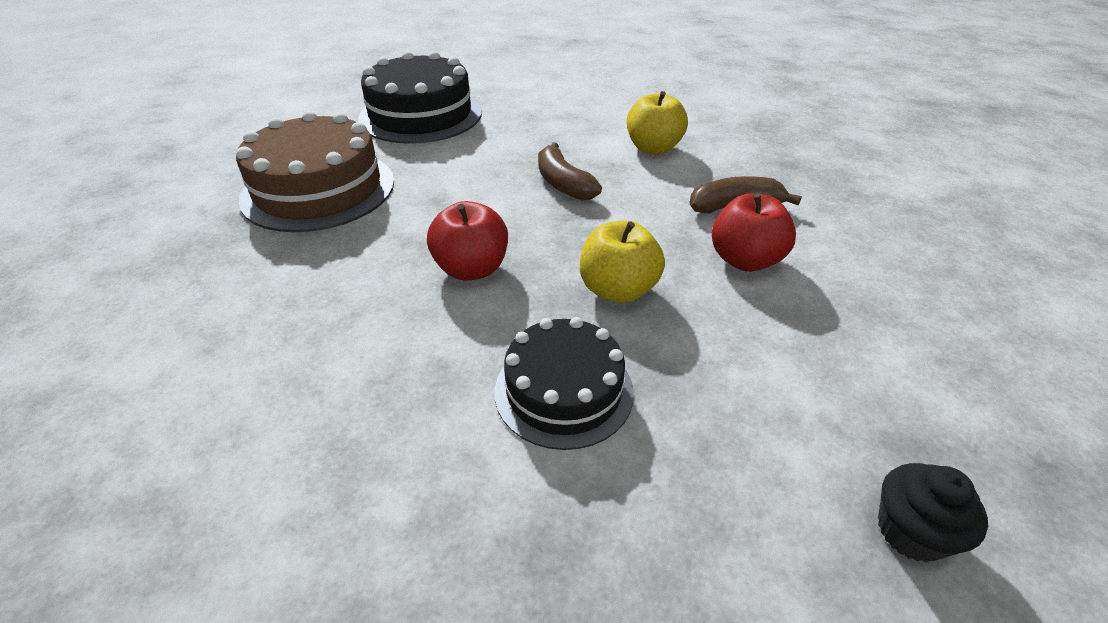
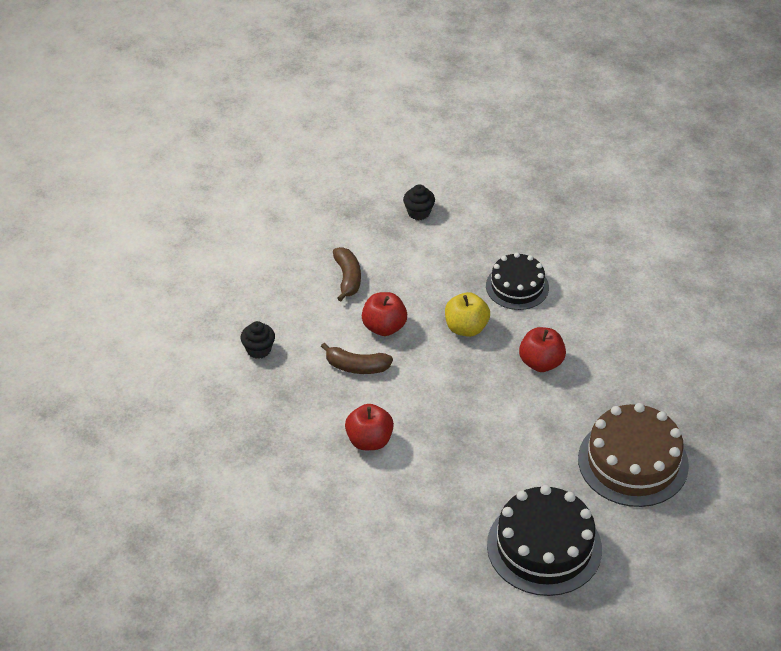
camera: 160 degrees left, 5 degrees up
(563, 183) = (457, 419): brown banana -> brown banana (348, 278)
(653, 148) = (369, 440): yellow apple -> red apple
(876, 197) = (258, 349): none -> black cupcake

